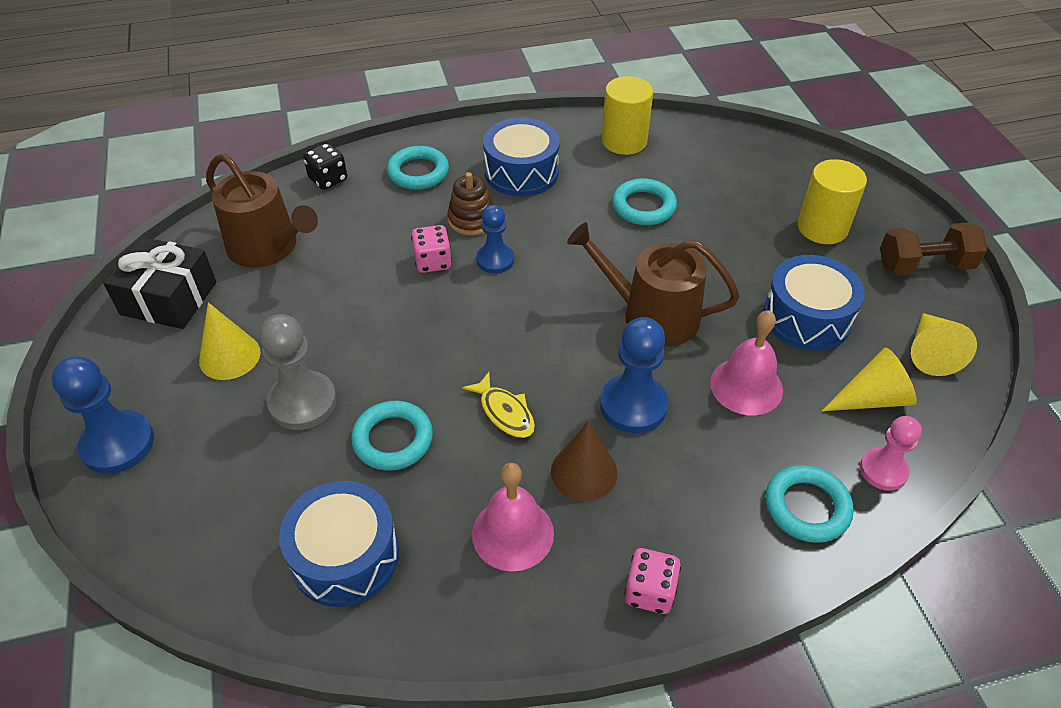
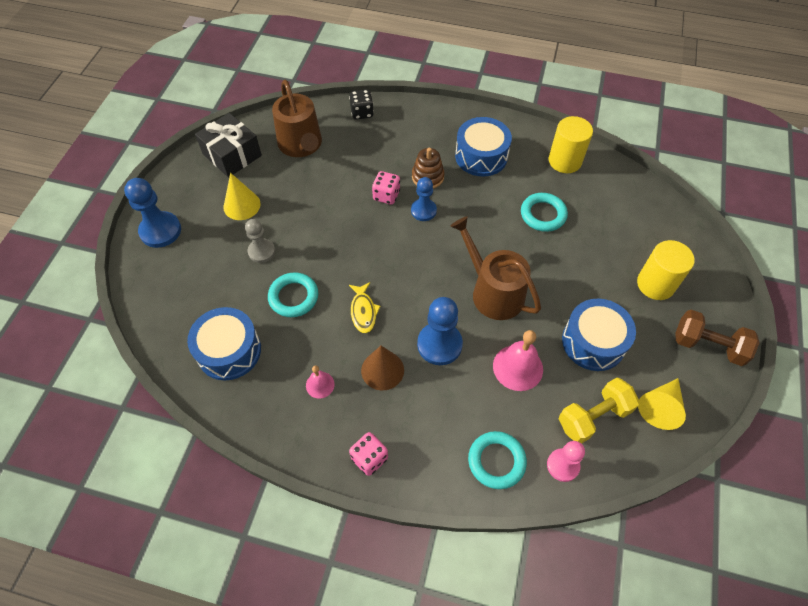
camera: 30 degrees right, 10 degrees up
(303, 402) = (261, 251): grey pawn -> grey pawn, size x0.65
(418, 172) = (417, 130): turquoise ring -> none
(513, 533) = (320, 385): pink bell -> pink bell, size x0.56
(872, 398) = (593, 417): yellow cone -> yellow dumbbell

